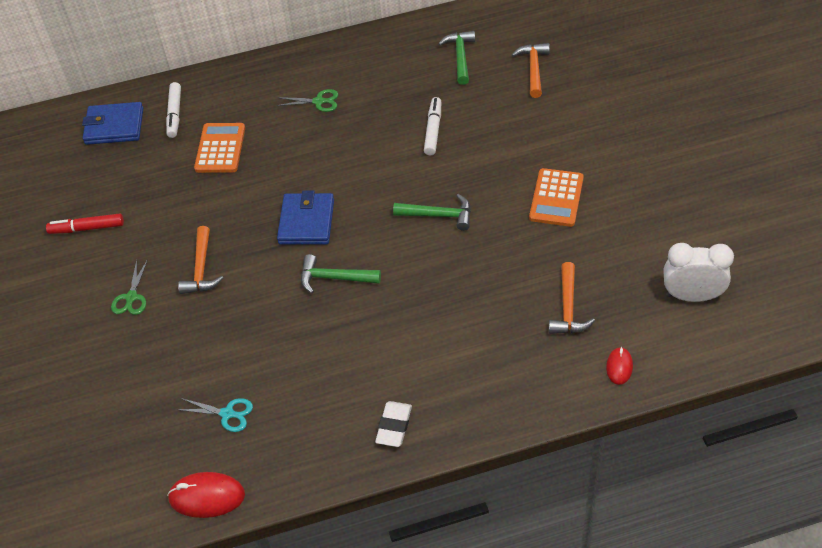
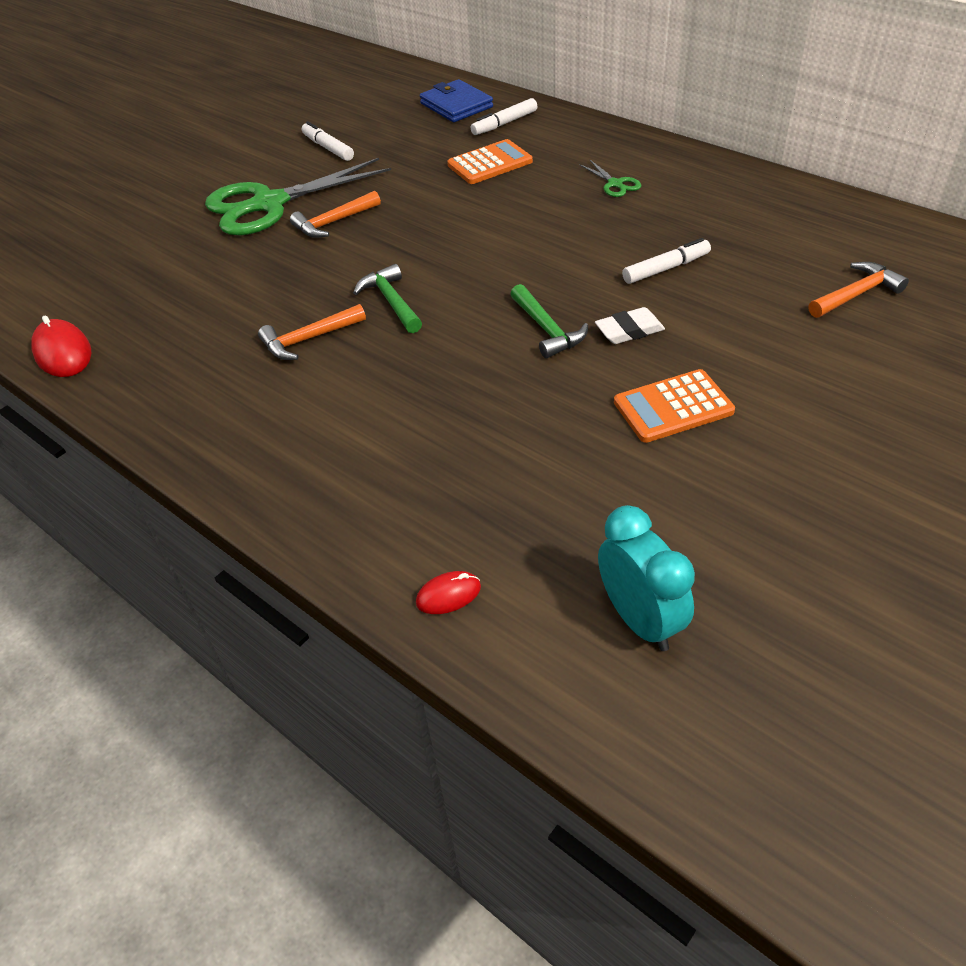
camera: 55 degrees right, 5 degrees down
(87, 228) = (328, 148): red marker -> white marker
(131, 298) = (269, 204): green scissors -> green scissors, size x2.47
(227, 414) = (170, 318): turquoise scissors -> none
(306, 222) = (449, 251): blue wallet -> none
(394, 426) = (222, 435): white eraser -> white eraser (629, 330)
(460, 57) = (799, 236): green hammer -> none
(568, 308) = (505, 499): orange hammer -> orange hammer (309, 339)
(692, 296) = (640, 620): white clock -> turquoise clock

